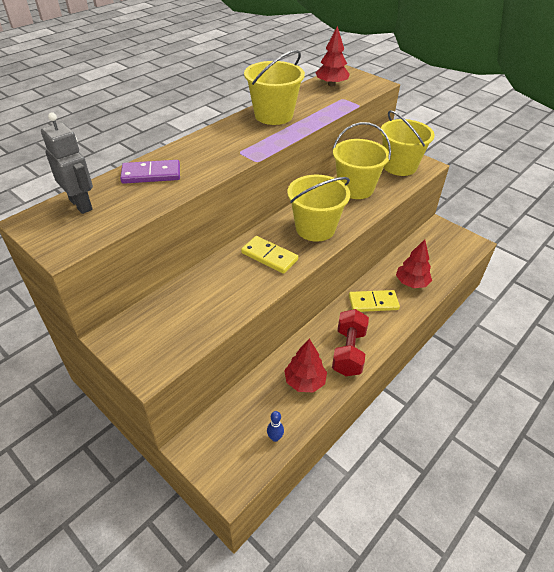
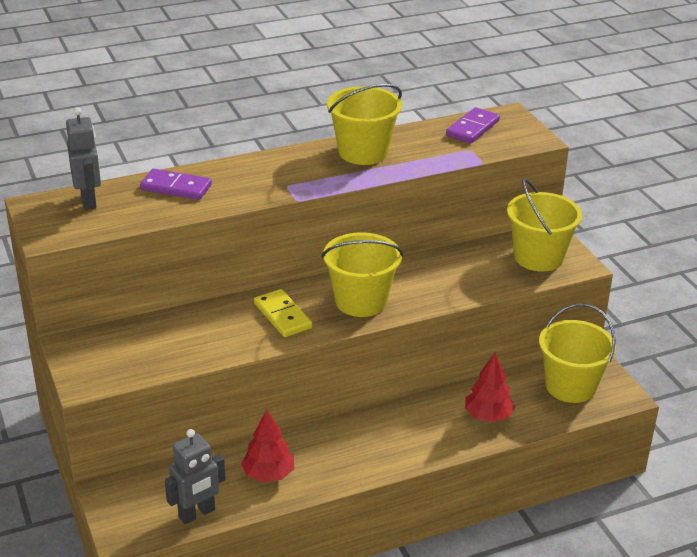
camera: 25 degrees right, 10 degrees down
(275, 437) = (197, 513): blue bowling pin -> grey robot
(331, 84) = (473, 128): red tree -> purple domino
(348, 352) = (342, 463): red dumbbell -> none
(355, 188) = (452, 269): yellow bucket -> yellow bucket (570, 386)
(373, 302) = (417, 422): yellow domino -> none

